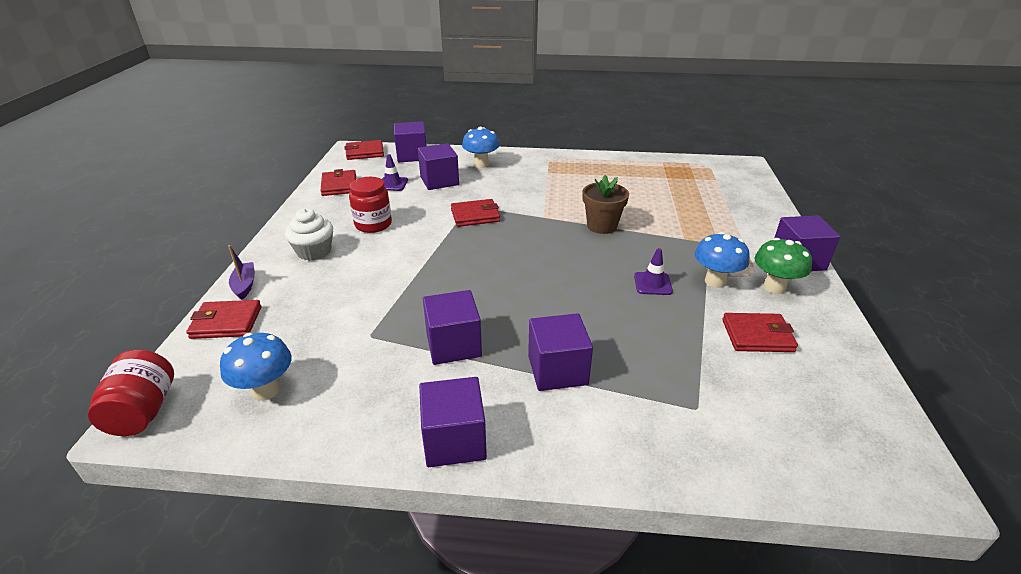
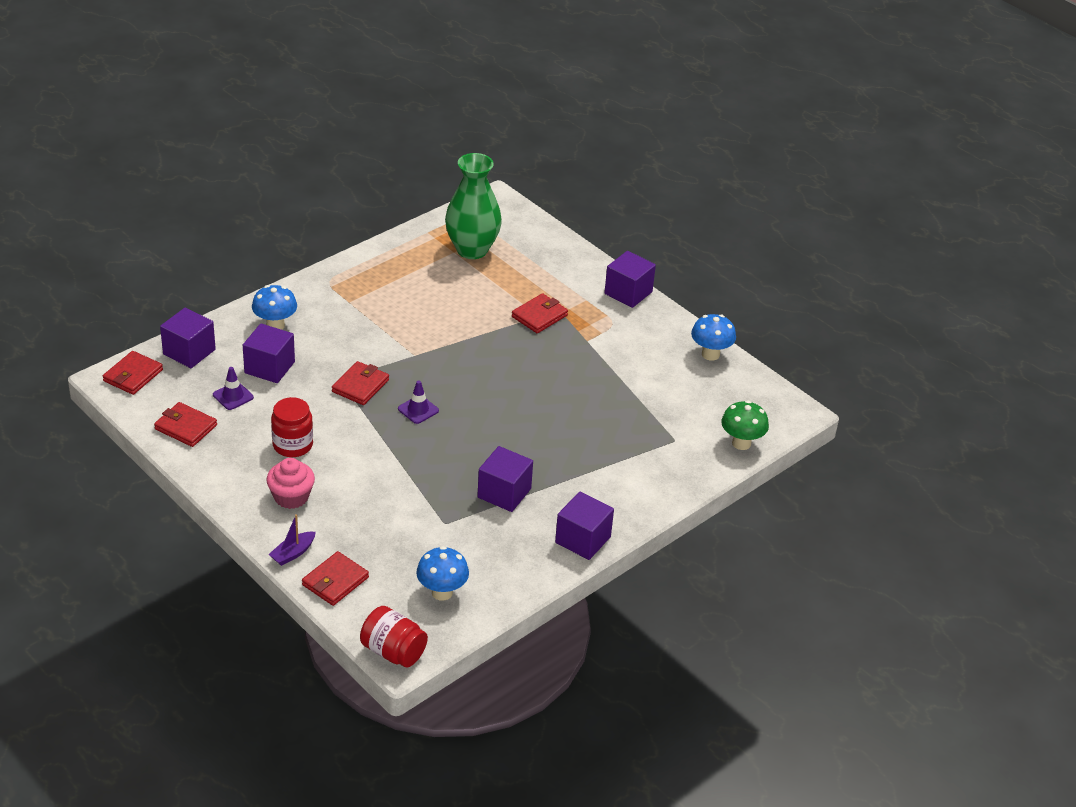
camera: 50 degrees left, 5 degrees up
(245, 285) = (293, 553): purple boat -> purple boat turned 75 degrees counterclockwise
(314, 251) = (291, 497): white cupcake -> pink cupcake
(557, 370) = (582, 467): purple cube -> none
(602, 226) = (469, 338): brown flower pot -> none
(652, 284) = (563, 370): purple traffic cone -> purple traffic cone (418, 410)
(683, 181) = (472, 250): none -> green vase
(715, 281) = (597, 344): blue mushroom -> blue mushroom (710, 354)
(757, 336) = (660, 372): red wallet -> red wallet (539, 316)
(774, 287) = (635, 327): green mushroom -> green mushroom (741, 443)

